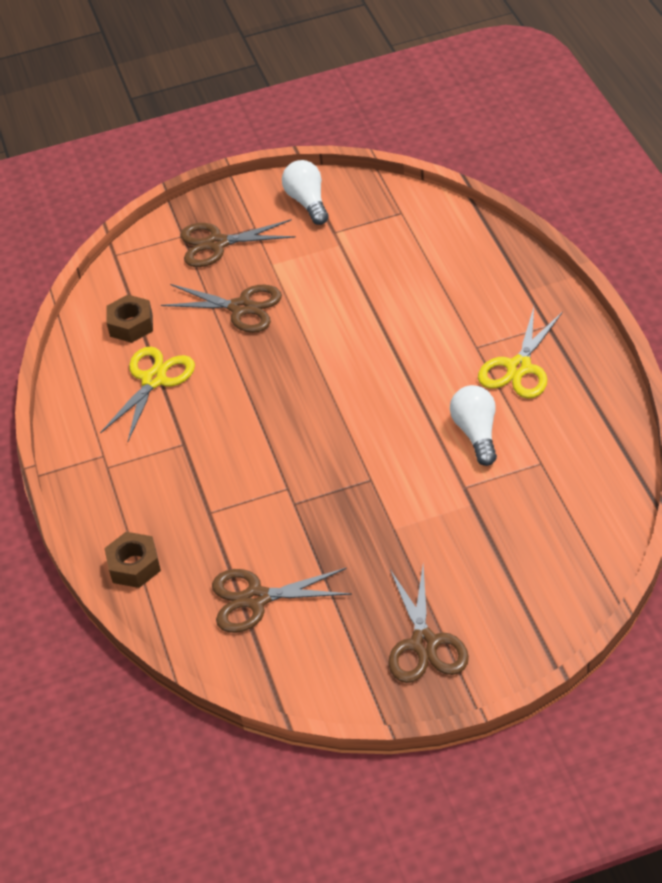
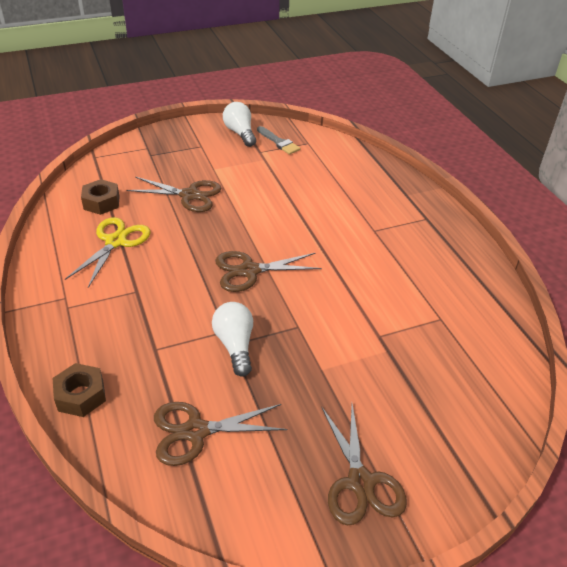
camera: 10 degrees left, 5 degrees down
(217, 243) = (173, 154): brown scissors -> brown scissors (249, 270)
(361, 214) = (279, 142): none -> grey brush
(476, 433) = (383, 293): white light bulb -> white light bulb (235, 345)
(519, 367) = (410, 246): yellow scissors -> none

